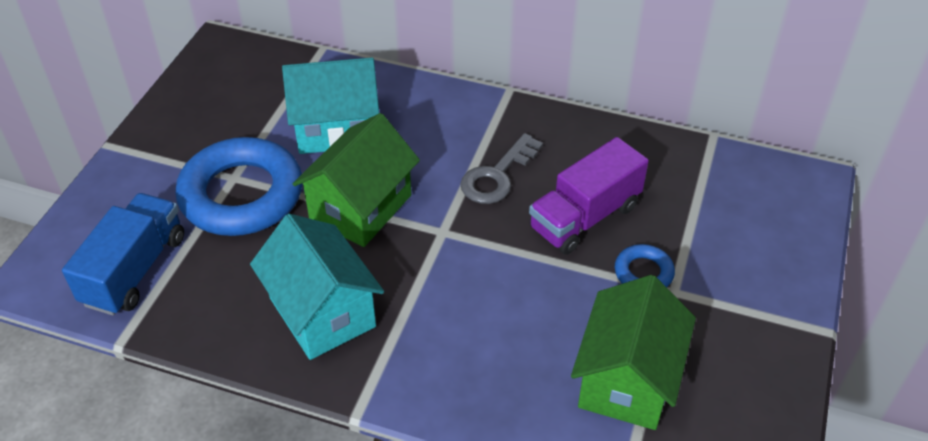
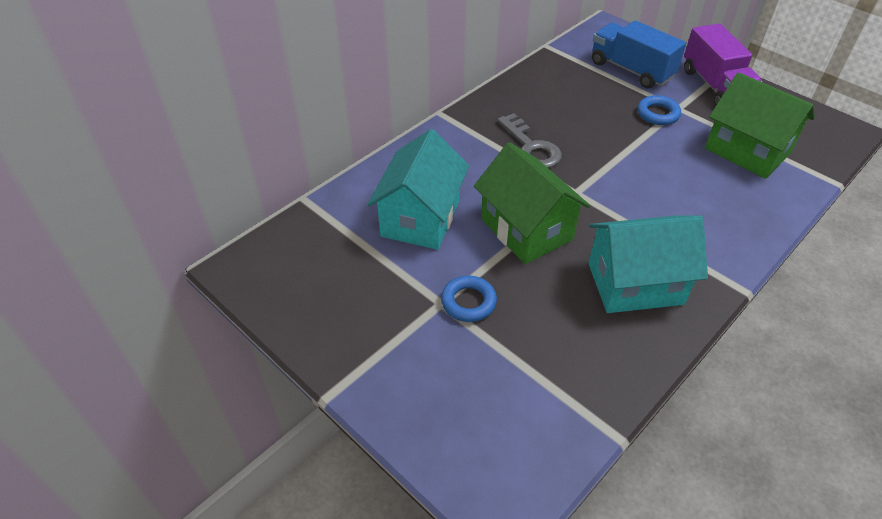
camera: 65 degrees left, 0 degrees up
(135, 270) = (529, 407): blue truck -> blue truck (631, 70)
(241, 195) = (468, 302): blue ring -> blue ring, size x0.45
(585, 217) = (595, 121): purple truck -> purple truck (715, 86)

